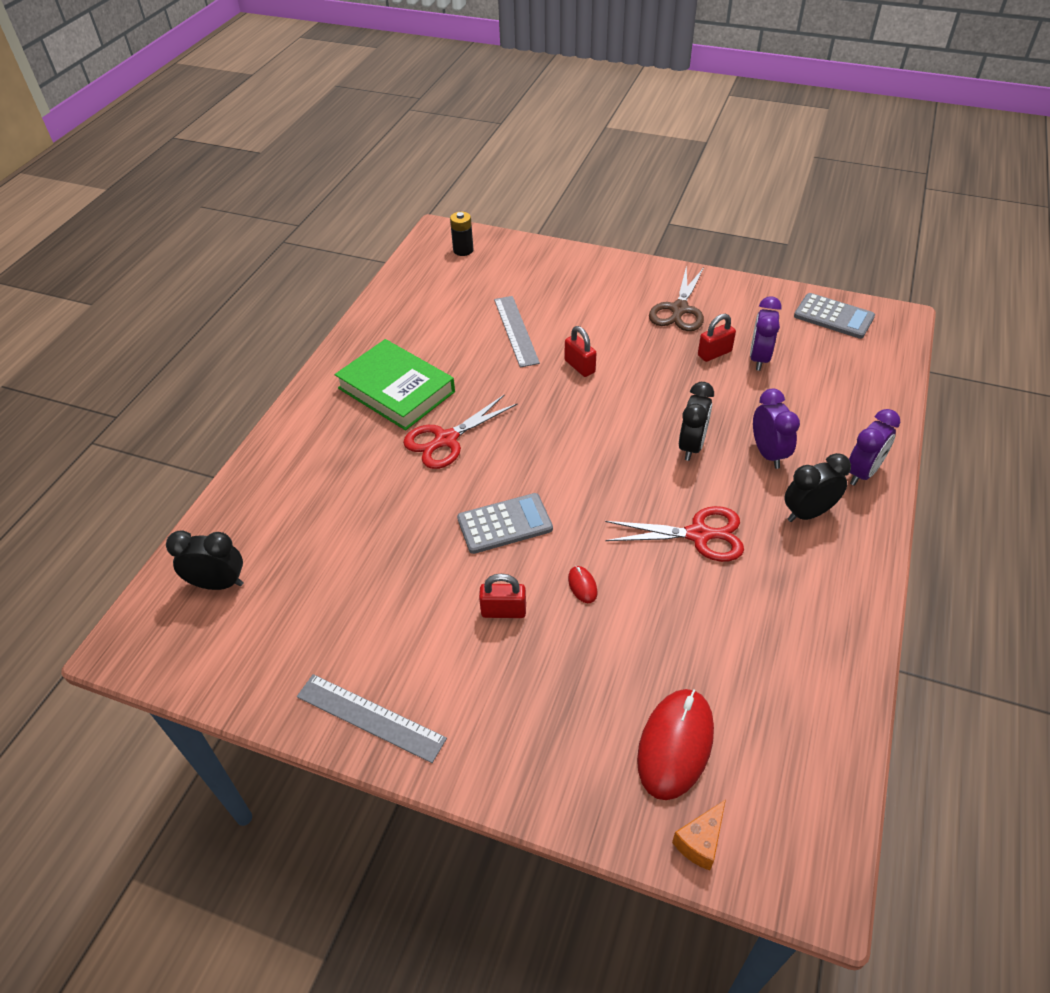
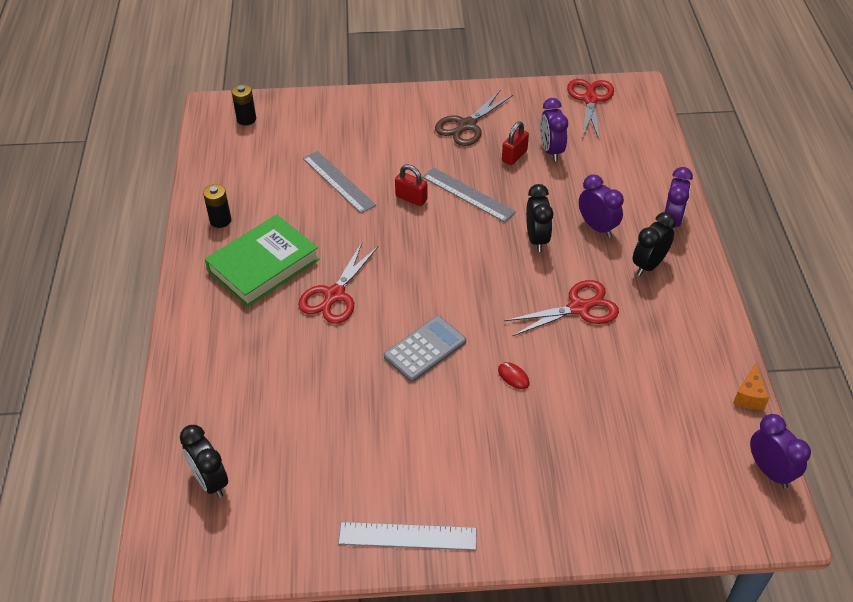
camera: 25 degrees left, 0 degrees up
(218, 584) = (210, 481): black clock -> black clock turned 105 degrees counterclockwise
(382, 336) = (220, 220): none -> black battery
(396, 390) = (263, 265): green book -> green book turned 60 degrees counterclockwise
(503, 611) = (464, 418): red padlock -> none
(642, 379) = (468, 194): none -> grey ruler
(675, 744) = (643, 468): red mouse -> none
(679, 310) = (466, 126): brown scissors -> brown scissors turned 45 degrees clockwise
(700, 841) = (693, 526): orange cheese -> orange cheese (749, 396)
(833, 316) = (590, 99): grey calculator -> red scissors
(836, 812) = (770, 471): none -> purple clock

